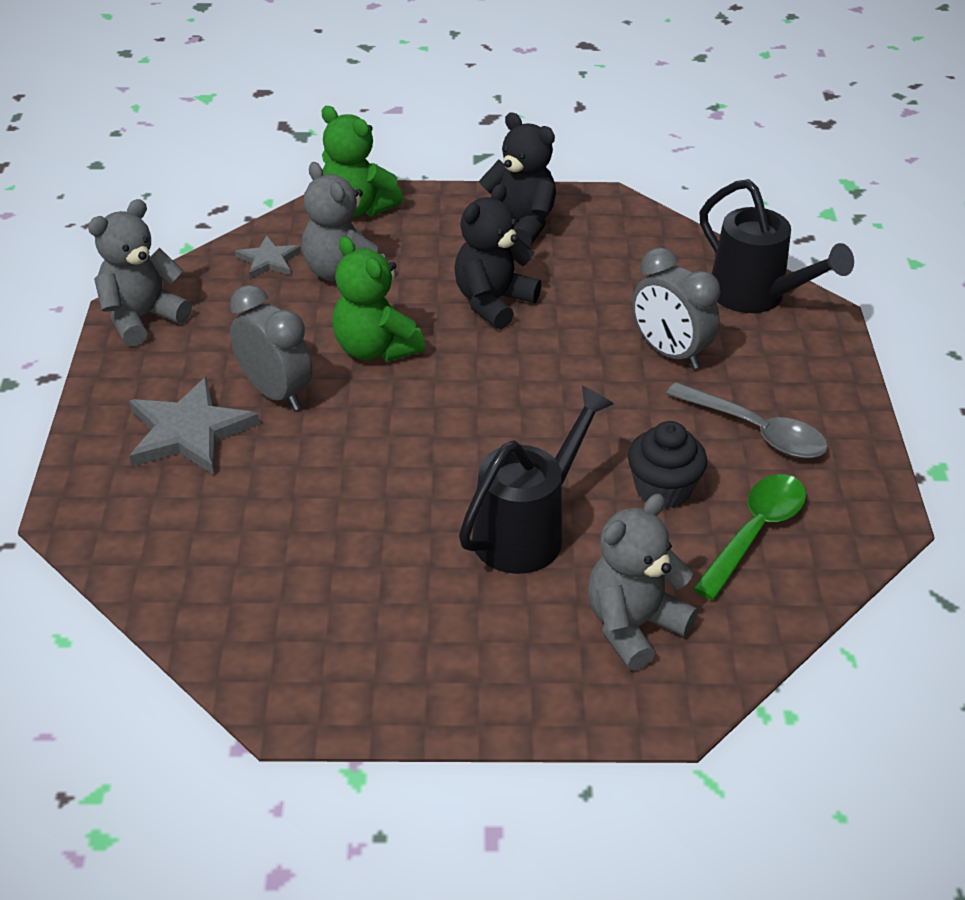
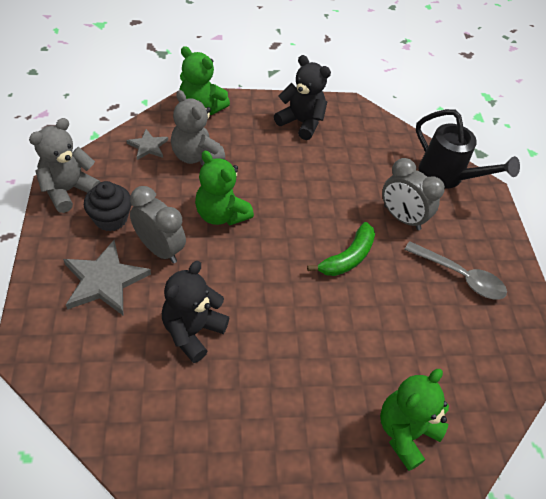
camera: 10 degrees left, 10 degrees up
(493, 302) = (291, 179): black teddy bear -> black teddy bear (192, 331)
(527, 531) = (330, 357): black watering can -> none
(572, 405) = (347, 257): none -> green banana
(633, 626) = (405, 432): grey teddy bear -> green teddy bear
(663, 489) = (410, 322): black cupcake -> black cupcake (111, 219)
(755, 532) = (470, 354): green spoon -> none

